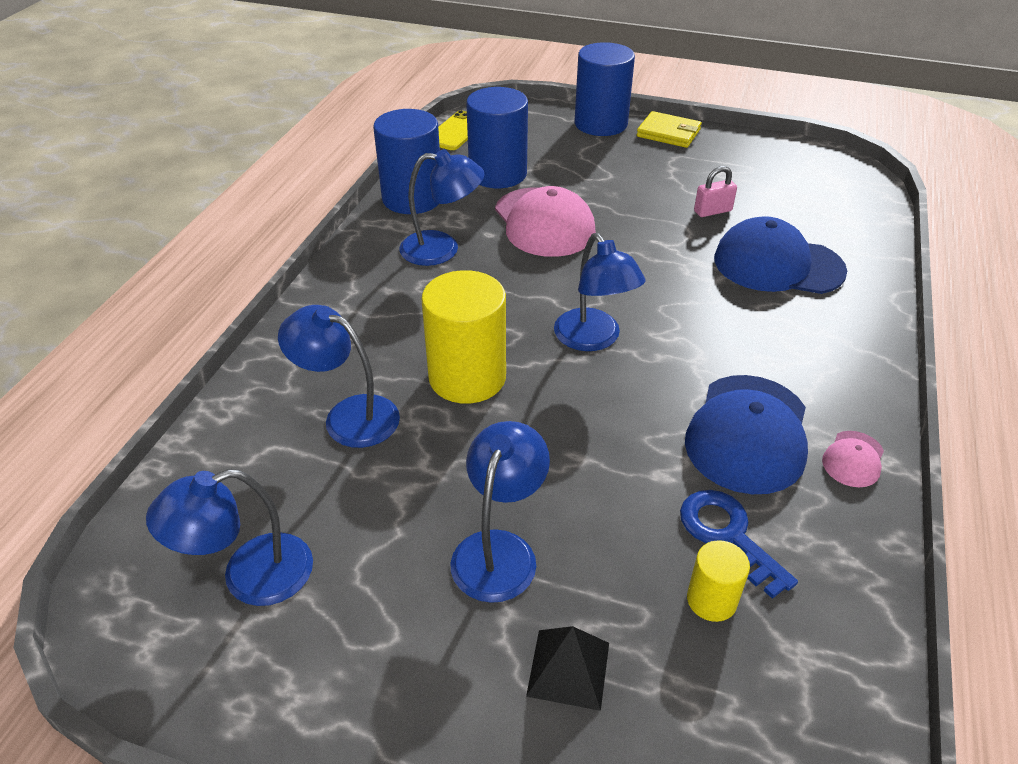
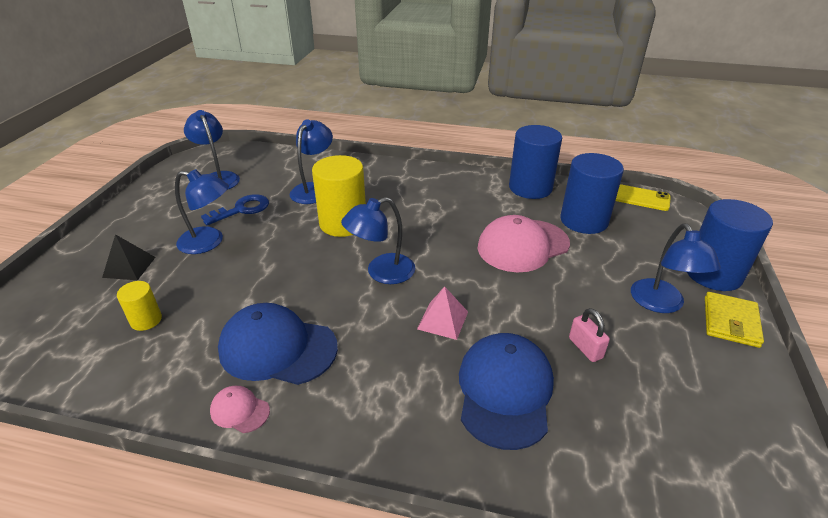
camera: 85 degrees right, 5 degrees down
(442, 249) = (473, 204): blue lamp -> blue lamp (661, 304)
(682, 294) = (443, 320): none -> pink pyramid
(728, 535) = (190, 330): blue key -> blue key (242, 209)

